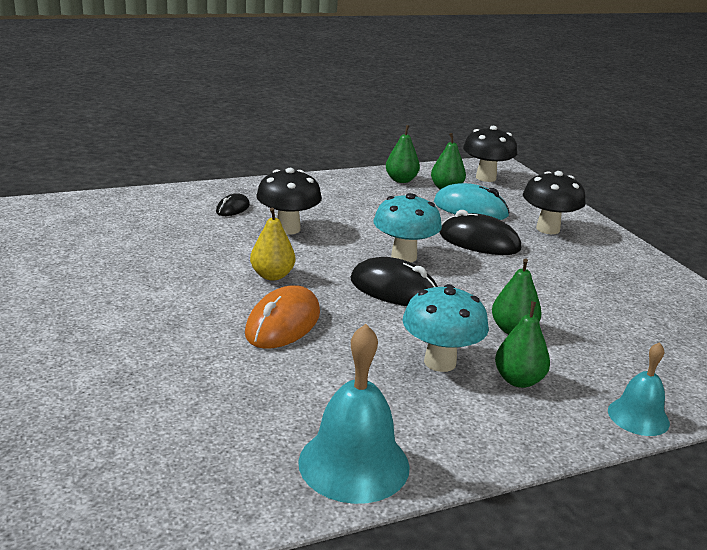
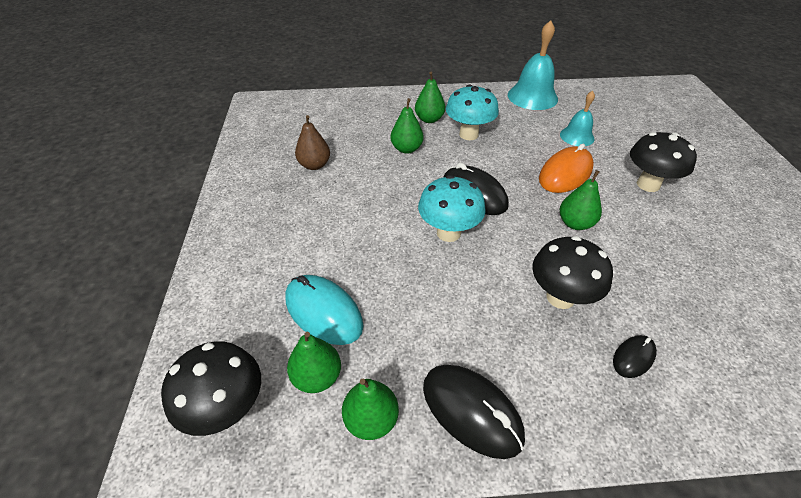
camera: 160 degrees left, 20 degrees up
(272, 275) = (575, 223): yellow pear -> green pear
(479, 242) = (360, 245): black mouse -> black mouse (471, 411)
(548, 229) = (268, 257): black mushroom -> black mushroom (648, 184)
(604, 298) = (314, 165): none -> brown pear
(638, 416) = (382, 96): turquoise bell -> turquoise bell (577, 136)

